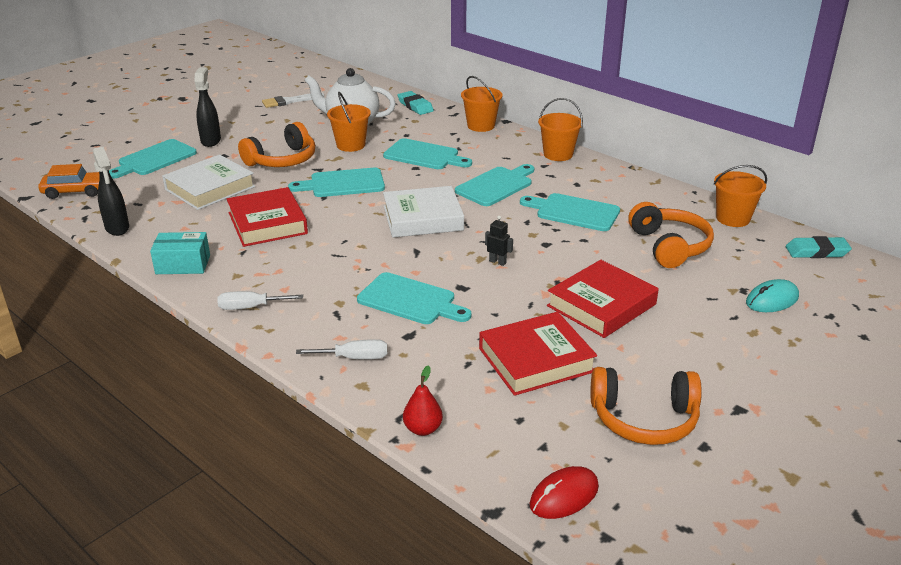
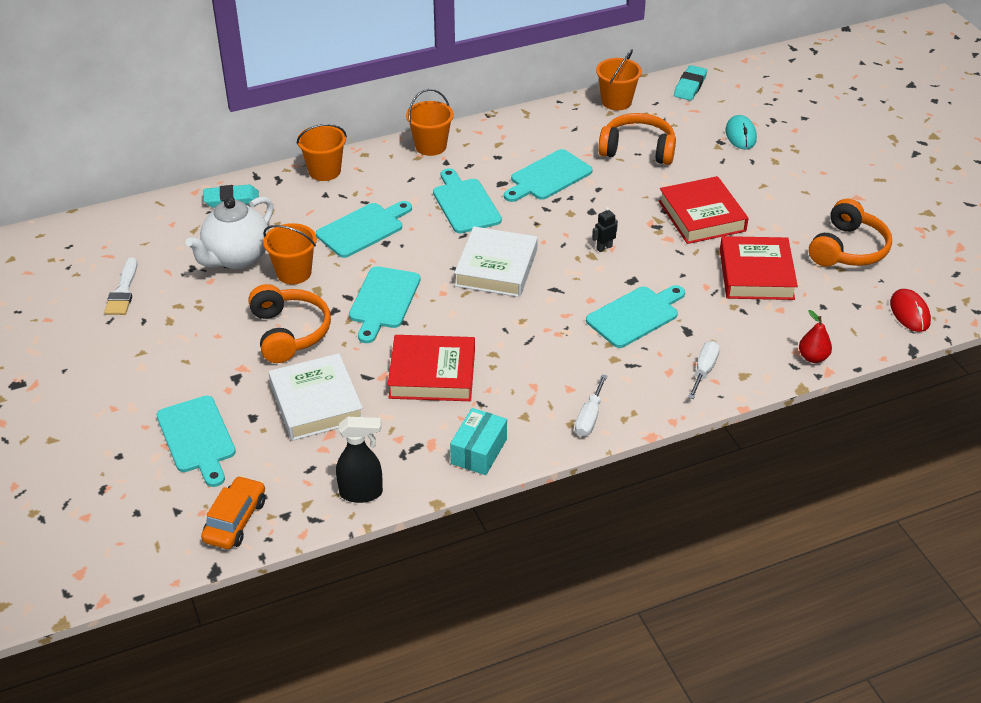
camera: 65 degrees left, 10 degrees up
(211, 141) = (184, 380): black spray bottle -> none

